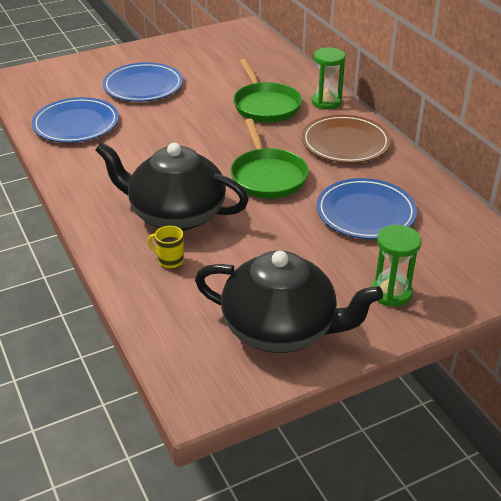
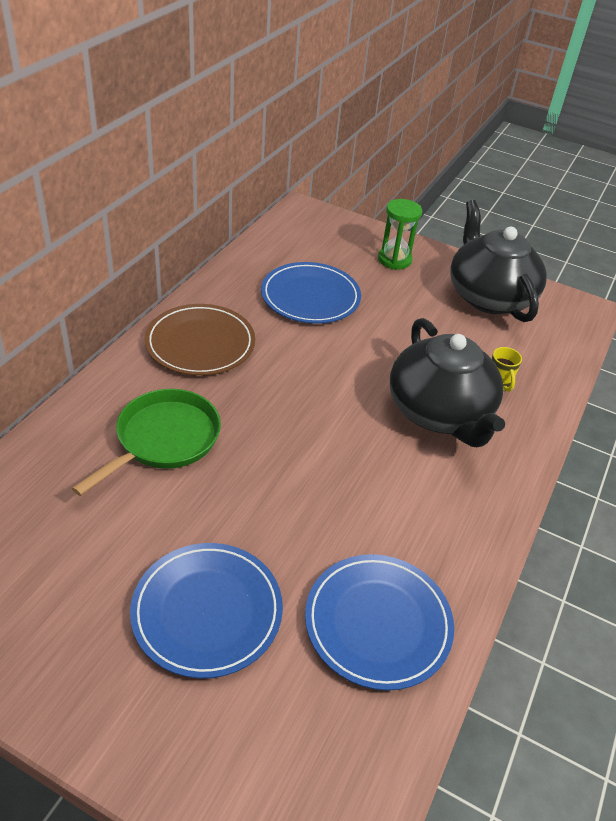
camera: 130 degrees left, 5 degrees up
(267, 176) = (315, 376): green pan -> none
(326, 102) = (113, 388): green hourglass -> none

